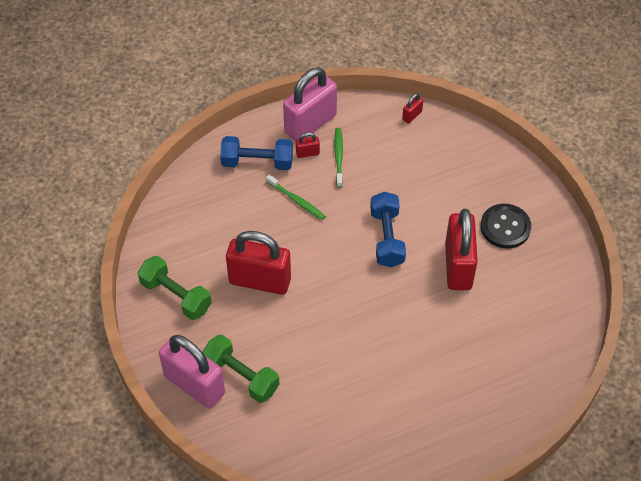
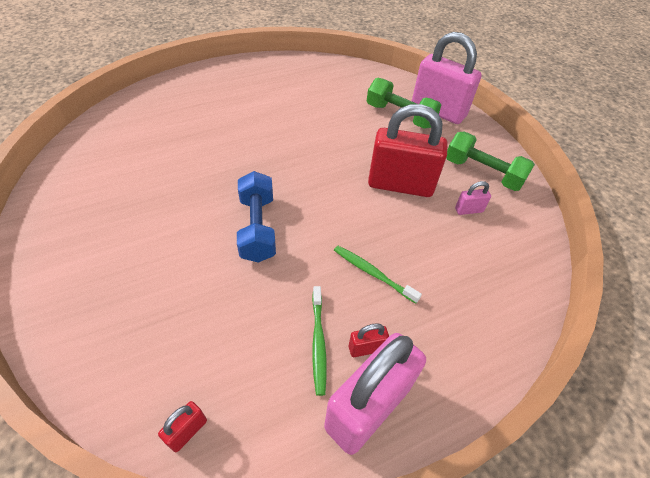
camera: 175 degrees right, 5 degrees down
(204, 255) = (468, 210): none -> pink padlock
(257, 162) = (439, 331): blue dumbbell -> none
(458, 266) = (179, 198): red padlock -> none
(505, 227) = (104, 240): black button -> none

